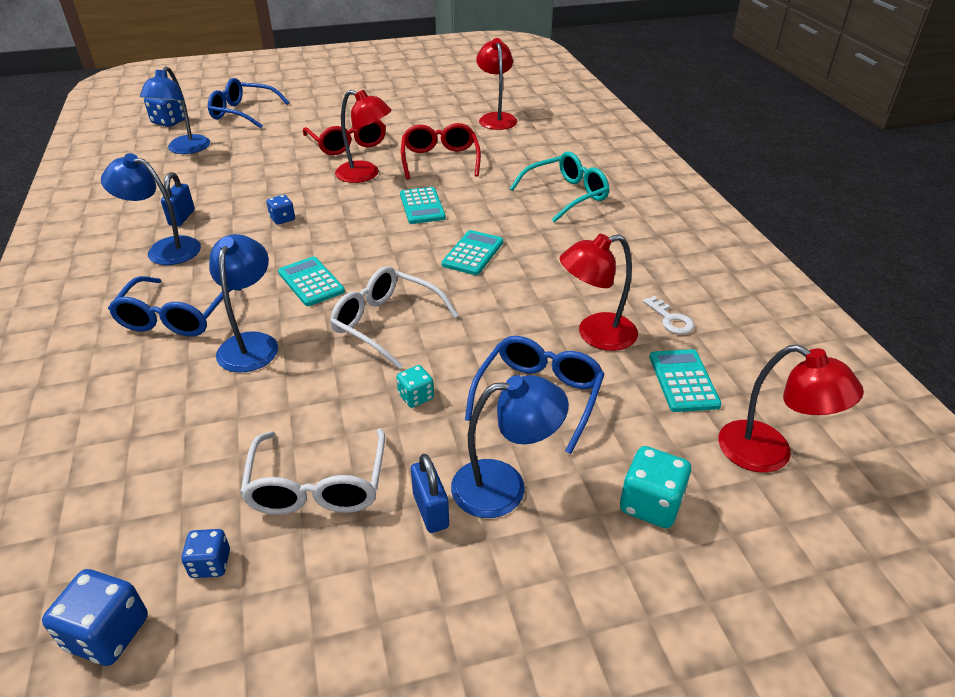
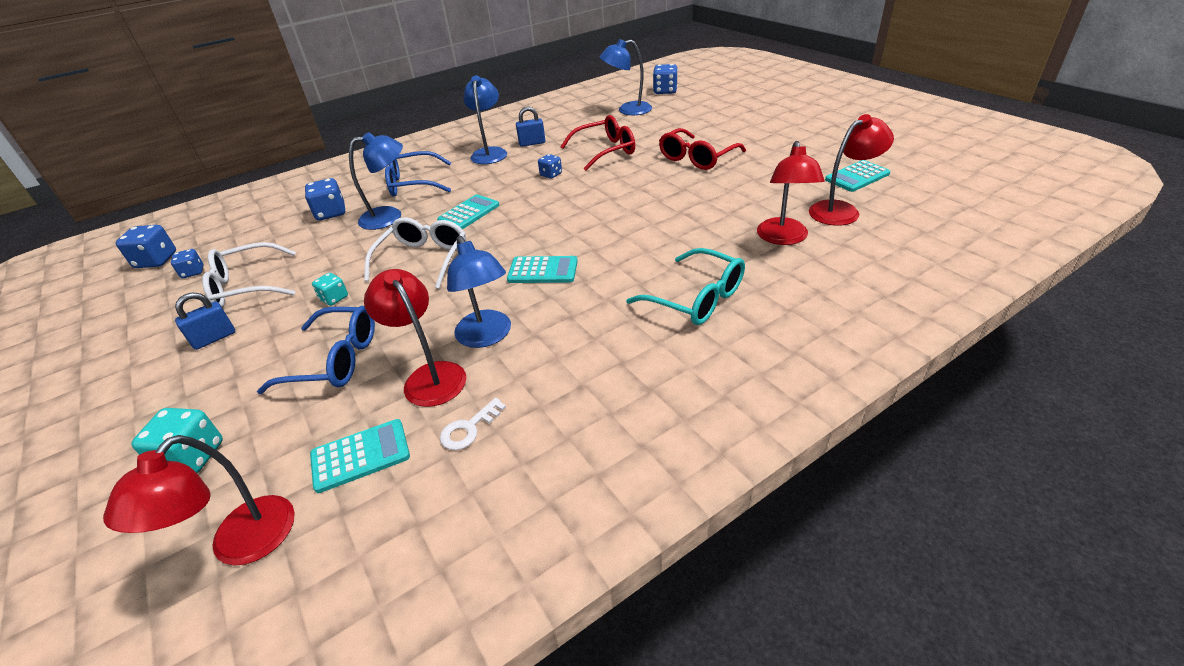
camera: 75 degrees right, 0 degrees up
(174, 400) = (331, 213): none -> blue dice
(243, 113) = (707, 106): blue glasses -> none
(365, 175) = (646, 182): red lamp -> red lamp (783, 238)
(422, 206) = (610, 223): turquoise calculator -> turquoise calculator (857, 177)
(440, 160) = (707, 207): red glasses -> red glasses (605, 151)
(504, 486) = (231, 367): blue lamp -> blue lamp (487, 336)

